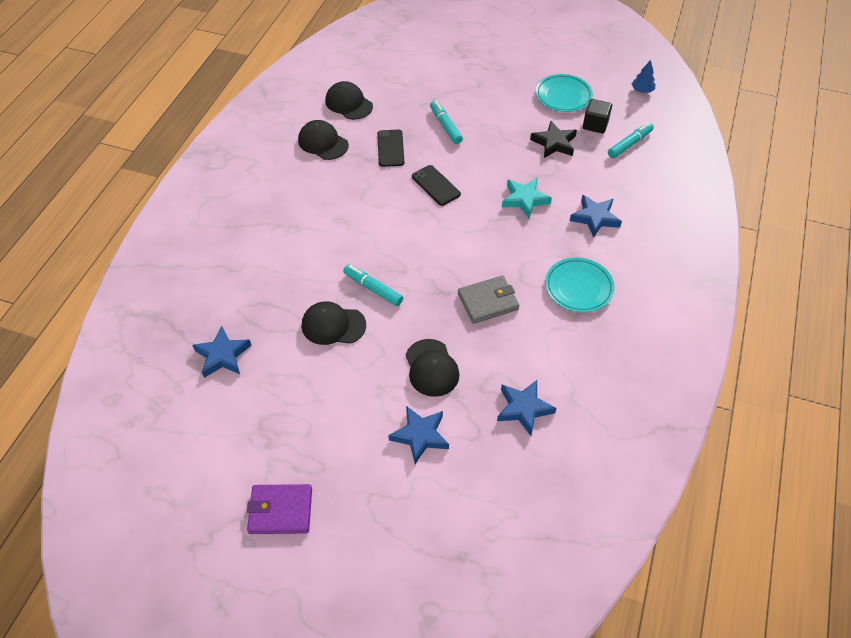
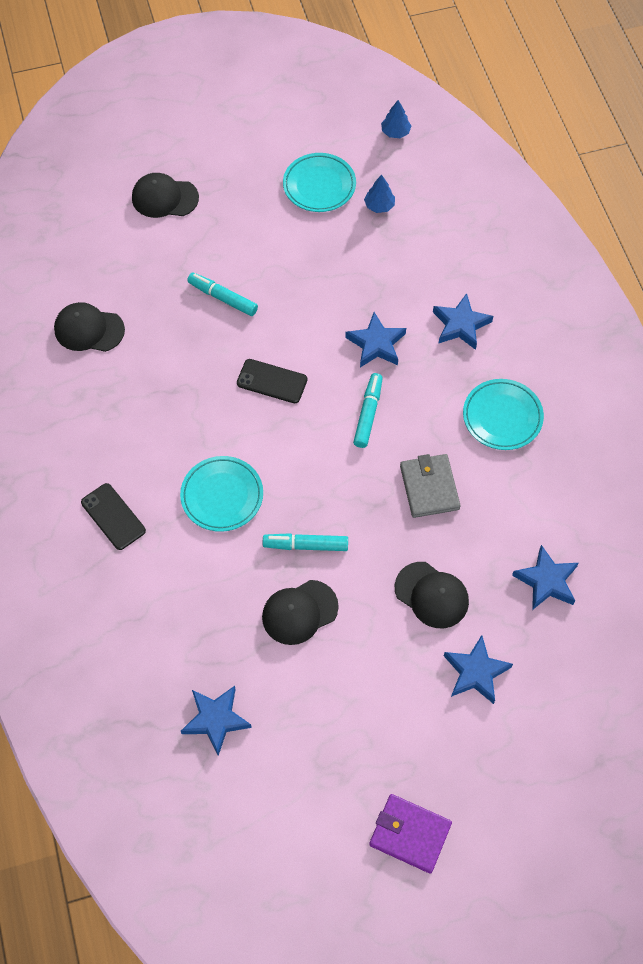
camera: 35 degrees left, 10 degrees up
(280, 510) = (410, 834): purple wallet -> purple wallet turned 60 degrees clockwise
(323, 143) = (103, 399): black cap -> black cap (164, 198)
(345, 231) = (222, 496): none -> turquoise plate
(390, 148) = (185, 362): black phone -> black phone (113, 516)
(488, 302) = (429, 487): grey wallet -> grey wallet turned 45 degrees counterclockwise
(524, 199) = (376, 344): turquoise star -> blue star
(554, 143) = (354, 254): black star -> none
(595, 125) = (379, 206): black cube -> blue tree
(629, 144) = (431, 211): turquoise marker -> turquoise marker (368, 413)

